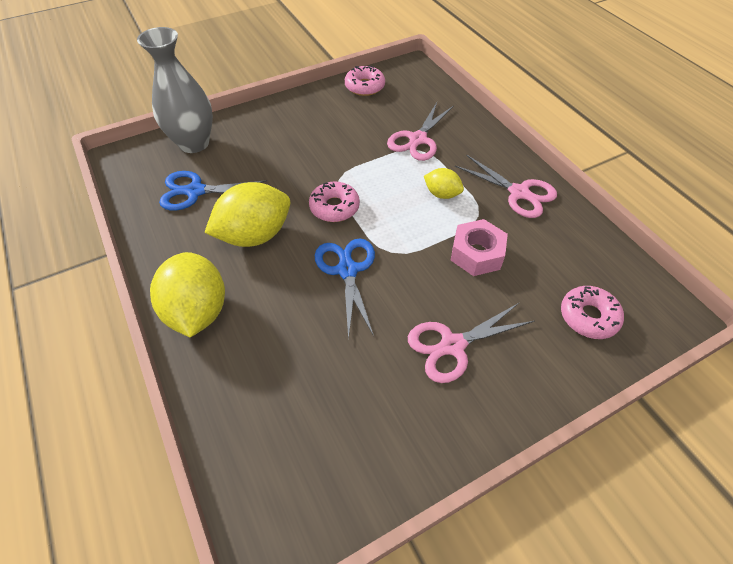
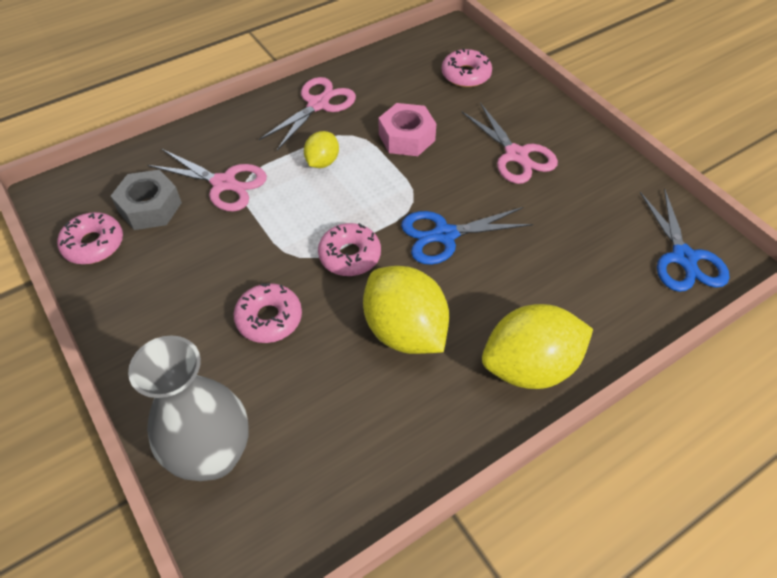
camera: 95 degrees left, 0 degrees up
(195, 191) = (328, 423): blue scissors -> blue scissors (683, 258)
(285, 164) = (269, 318): none -> pink donut
(395, 106) = (150, 207): none -> grey nut

